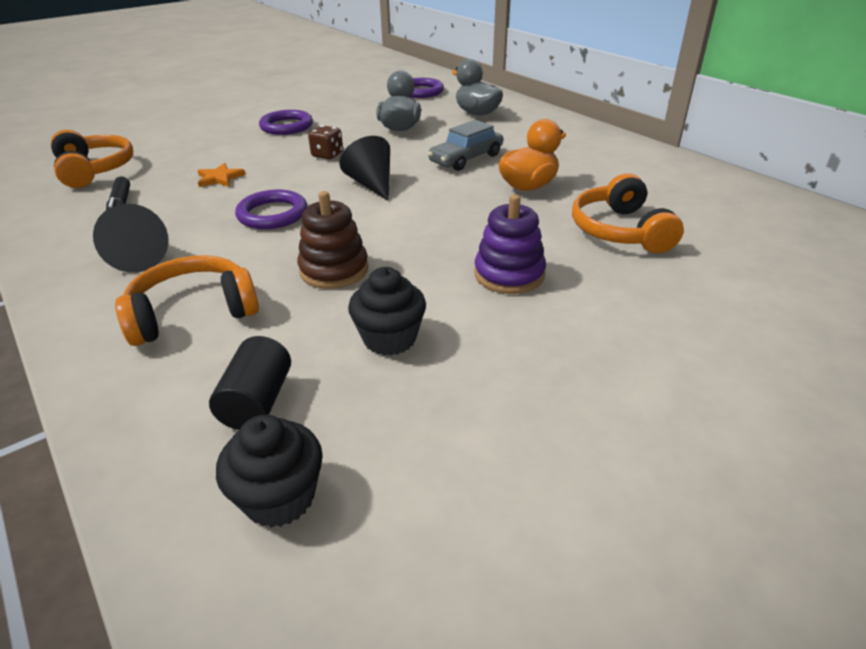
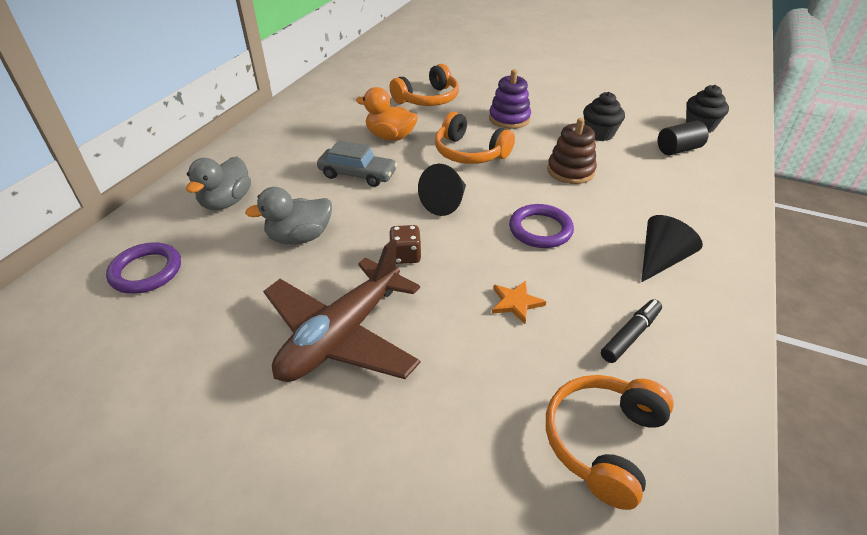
camera: 120 degrees left, 5 degrees up
(193, 313) = (666, 200): orange headphones -> orange headphones (469, 153)
(286, 126) = (342, 335): purple ring -> brown plane

